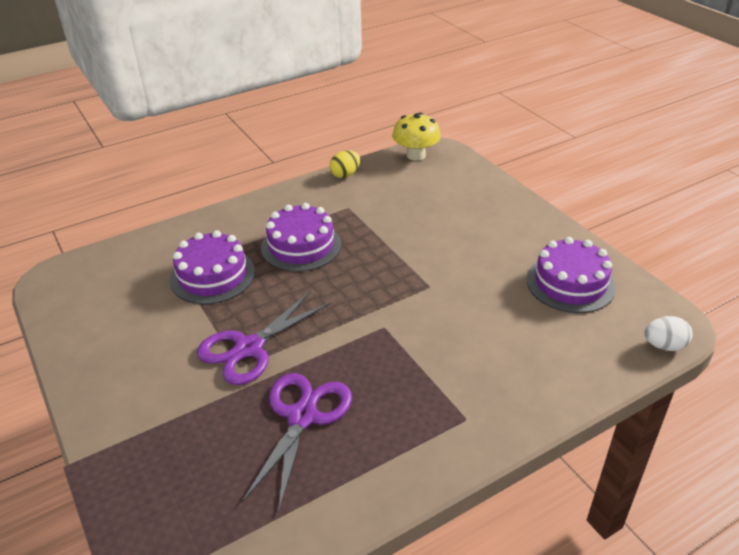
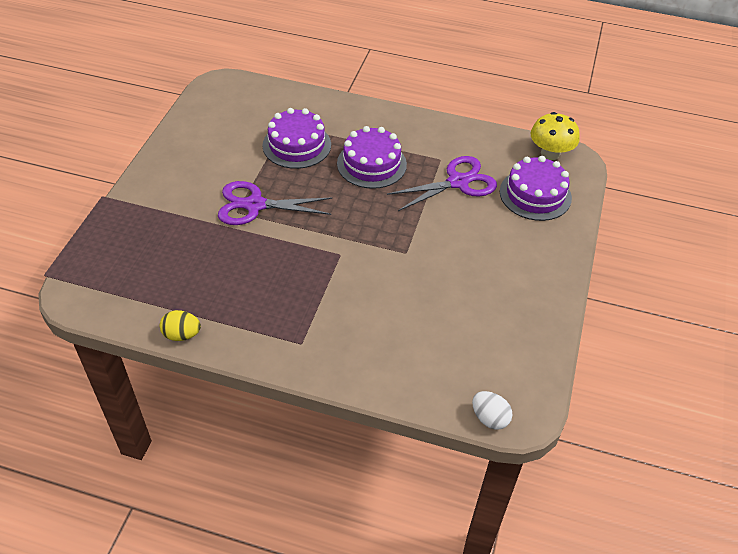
camera: 45 degrees right, 10 degrees up
(302, 416) = (226, 265): purple scissors -> purple scissors (458, 182)
(345, 175) = (475, 133): yellow egg -> yellow egg (182, 334)
(570, 283) = (500, 328): purple cake -> purple cake (535, 194)

